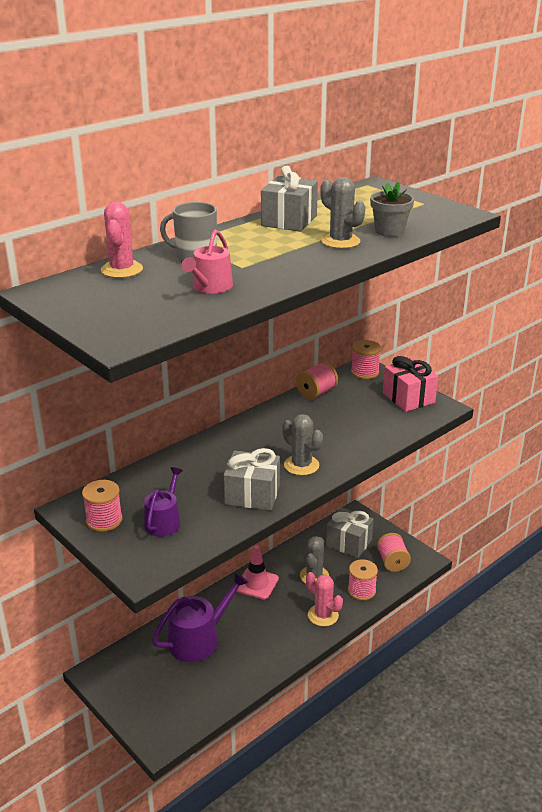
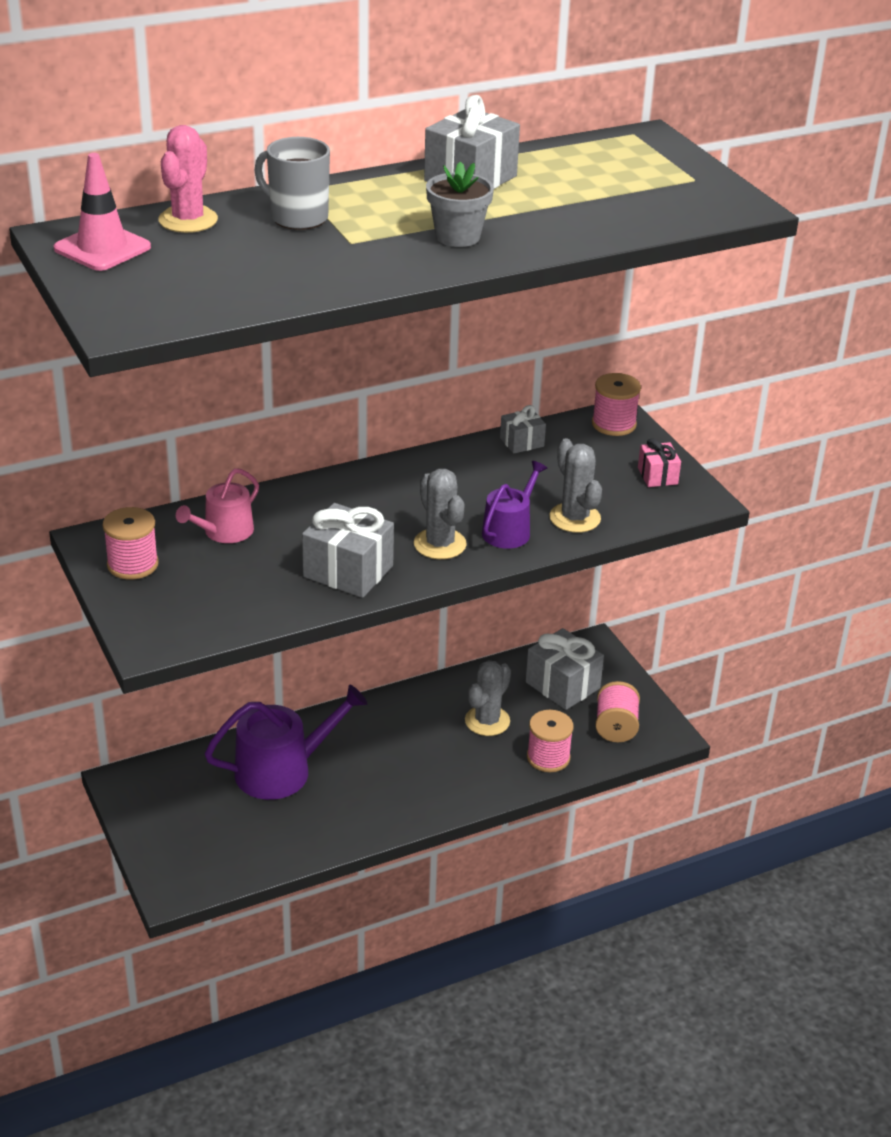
camera: 15 degrees right, 5 degrees up
(164, 521) = (211, 582): purple watering can -> purple watering can (509, 530)
(210, 287) = (287, 265): pink watering can -> pink watering can (224, 532)
(256, 584) = (397, 713): pink traffic cone -> pink traffic cone (102, 248)
(316, 393) = (522, 442): pink spool -> grey gift
(323, 615) = (474, 779): pink cactus -> none
(340, 241) = (520, 224): grey cactus -> grey cactus (575, 518)
(389, 231) = (604, 218): grey flower pot -> grey flower pot (457, 237)
(408, 398) = (657, 476): pink gift -> pink gift, size x0.56

